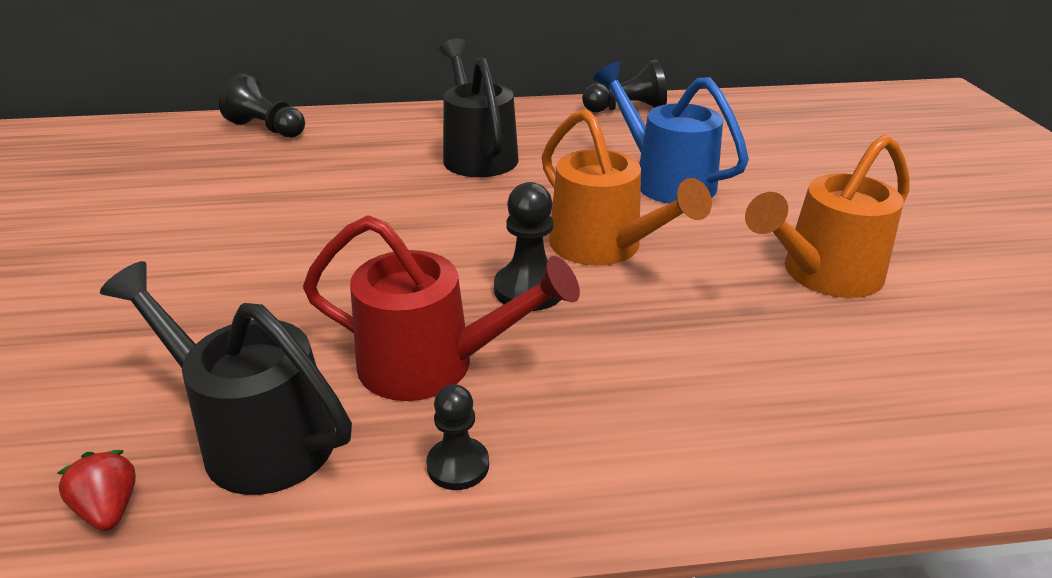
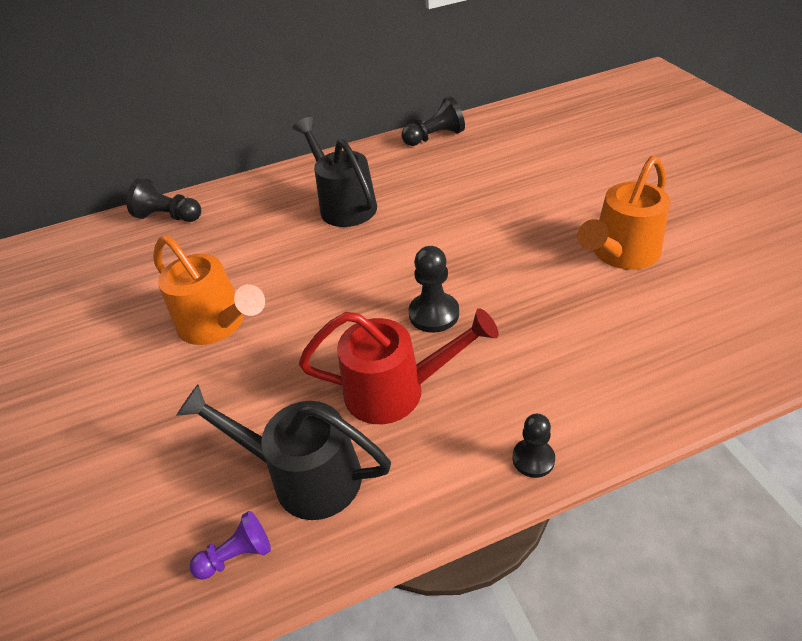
camera: 10 degrees left, 10 degrees up
(109, 509) = (237, 555): red strawberry -> purple pawn
(458, 465) = (448, 460): black pawn -> black pawn (533, 459)
(605, 248) = (470, 266): orange watering can -> orange watering can (218, 325)
(665, 180) = (488, 197): blue watering can -> none

